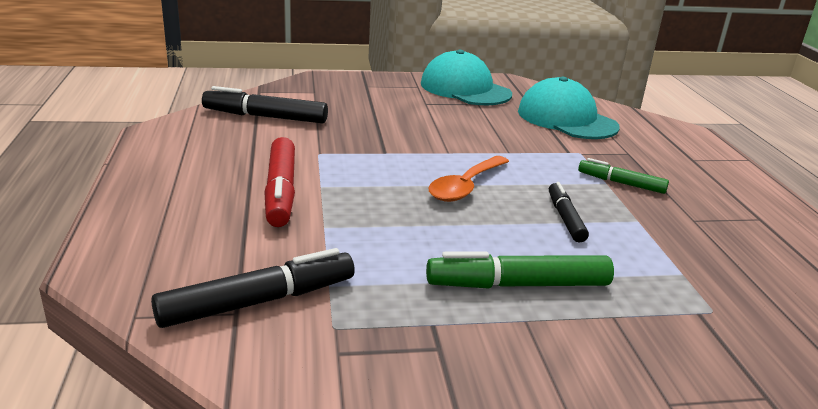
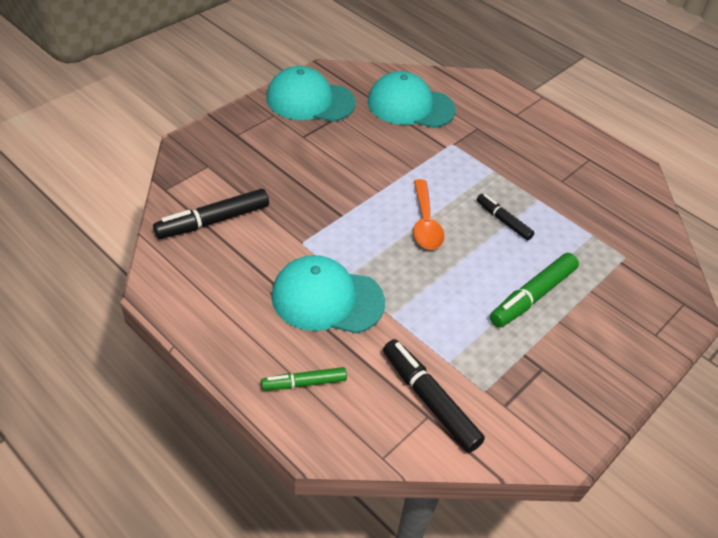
camera: 40 degrees left, 20 degrees up
(258, 301) = (429, 400): black marker -> black marker turned 60 degrees counterclockwise
(281, 191) = (327, 299): red marker -> turquoise cap
(621, 183) = (501, 165): green marker -> green marker (304, 383)

